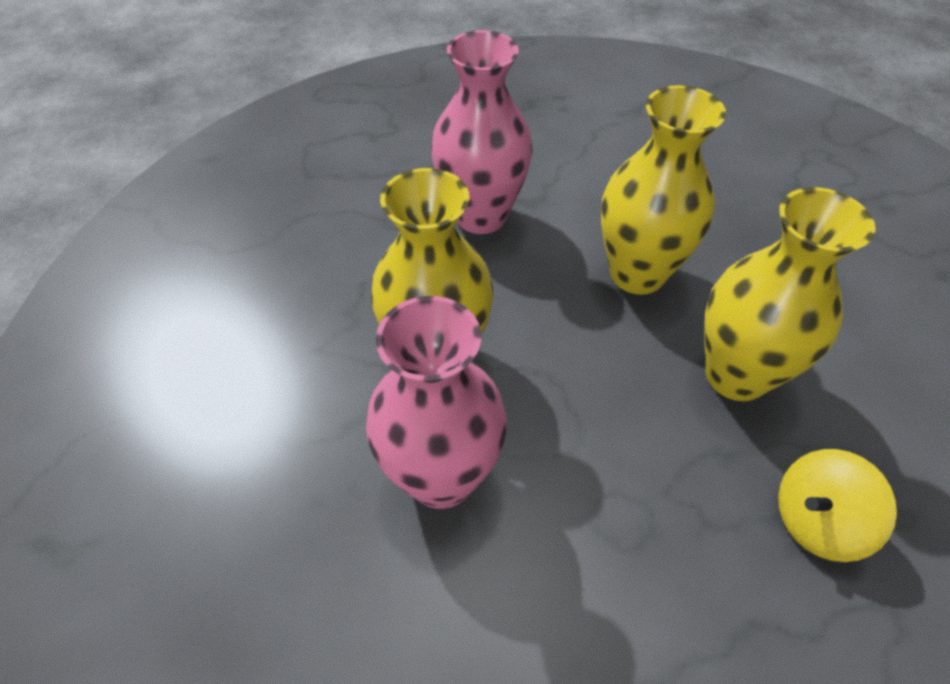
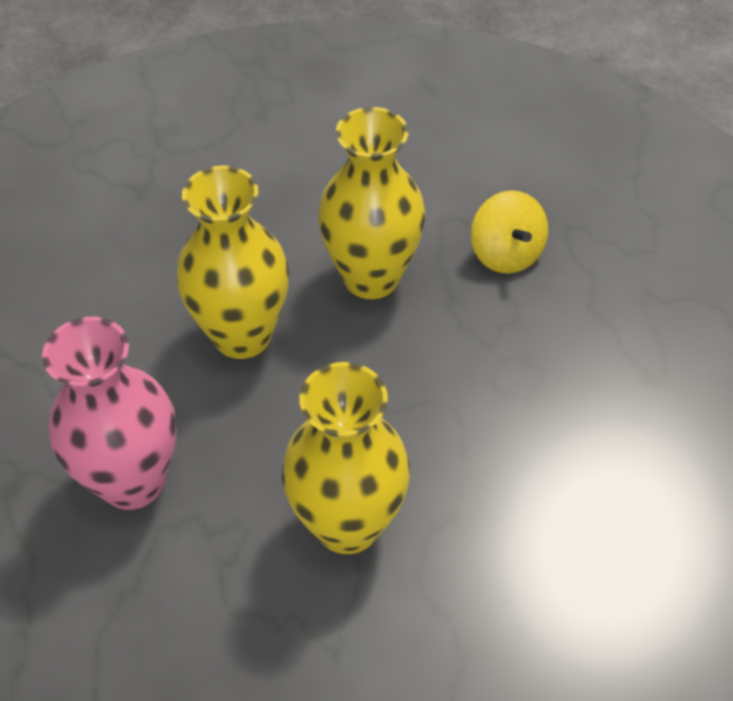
camera: 90 degrees left, 0 degrees up
(441, 476) = (489, 516): pink vase -> none

